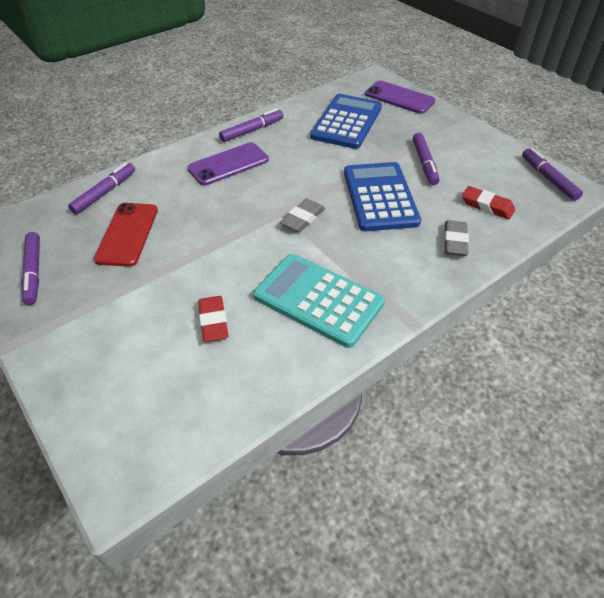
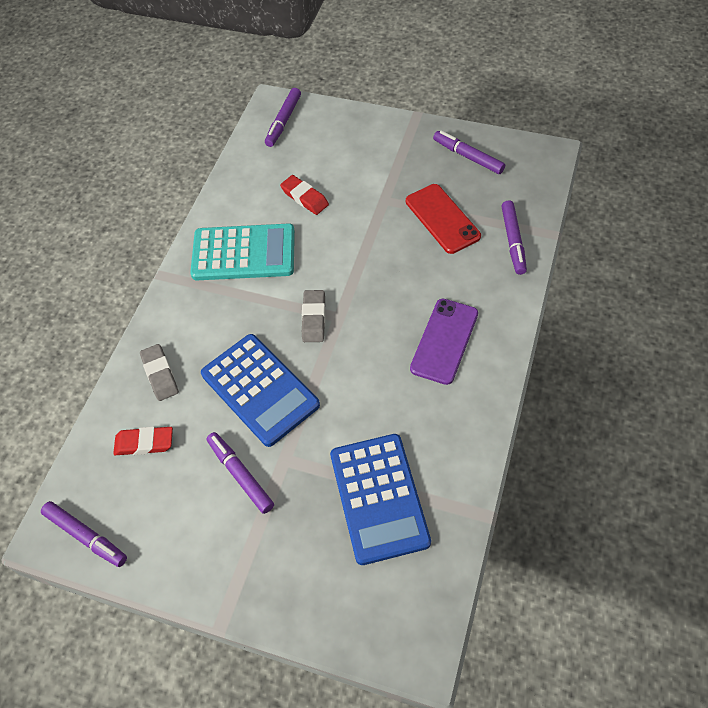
camera: 150 degrees right, 10 degrees up
(252, 130) = (473, 408): purple marker -> purple marker (283, 121)
(399, 98) = (348, 609): purple phone -> none

